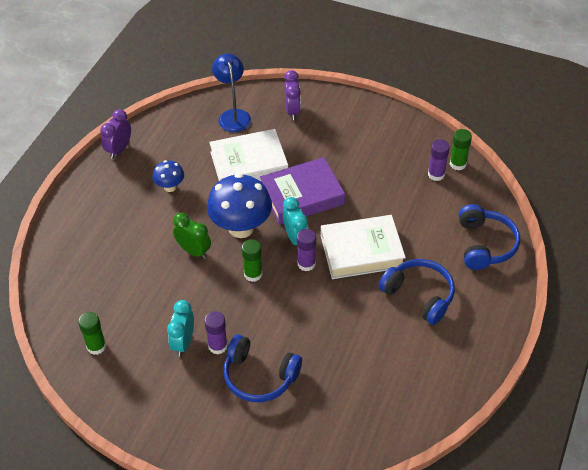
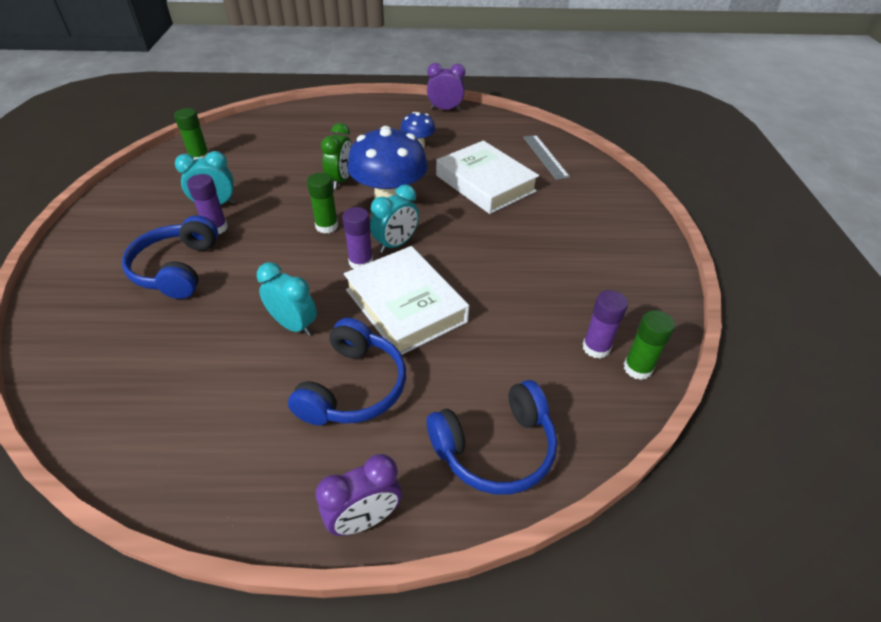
camera: 65 degrees right, 5 degrees down
(233, 115) = (545, 156): blue lamp -> grey ruler
(292, 111) = (590, 192): purple clock -> purple clock (364, 519)
(302, 195) = (466, 232): purple book -> none
(353, 314) = (294, 325): none -> turquoise clock

